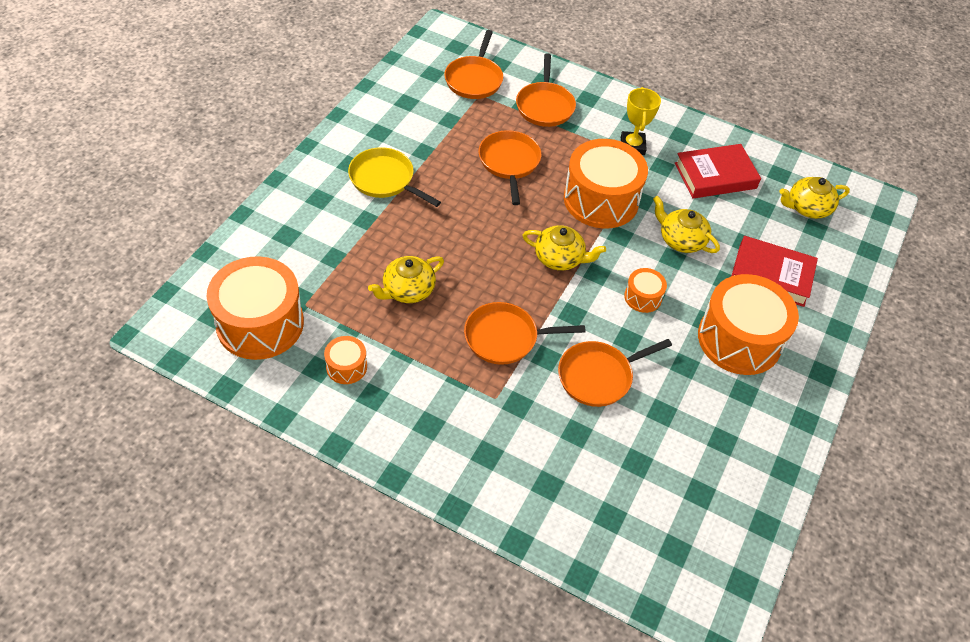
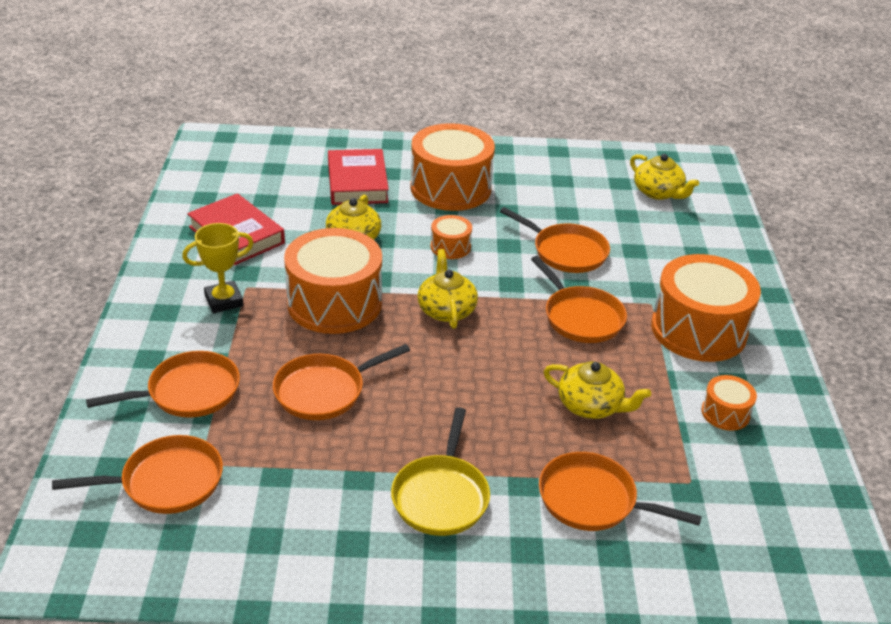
camera: 115 degrees left, 15 degrees down
(260, 323) = (752, 509): orange drum -> orange drum (698, 330)
(329, 246) = (593, 500): none -> orange pan
(807, 207) = (246, 175): yellow teapot -> yellow teapot (658, 192)

